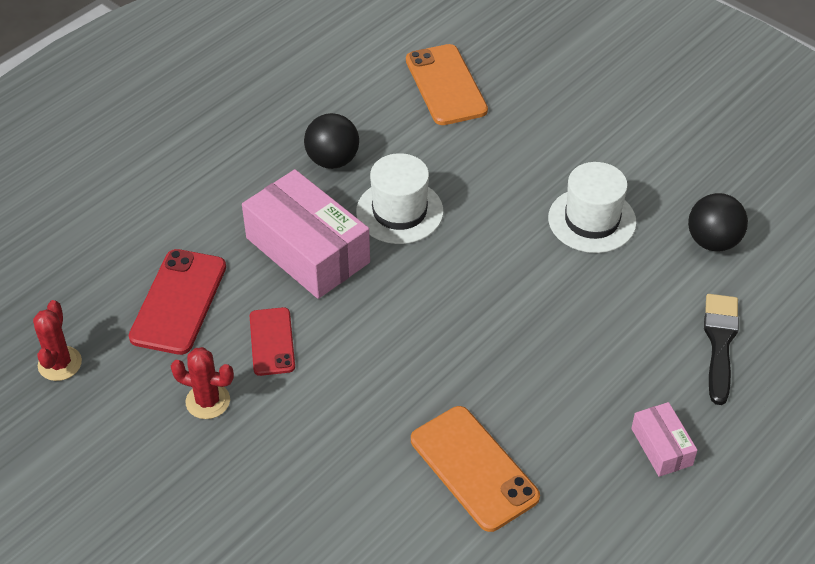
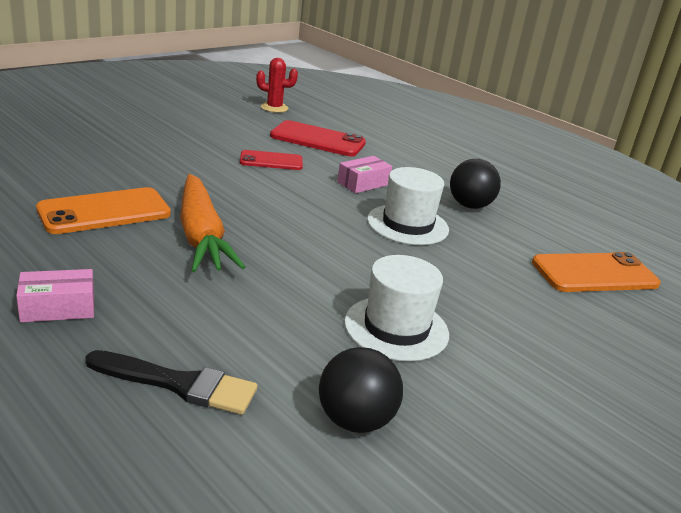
camera: 90 degrees right, 20 degrees down
(208, 401) = (225, 138): red cactus -> none
(307, 250) = (363, 183): pink box -> pink box, size x0.49
(492, 373) = (201, 235): none -> orange carrot

